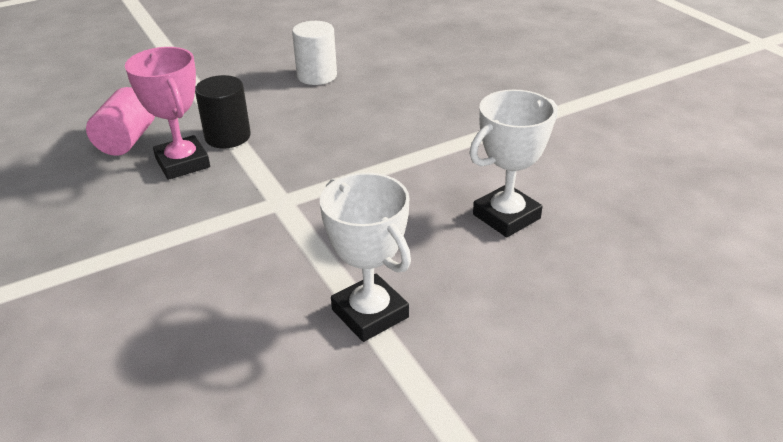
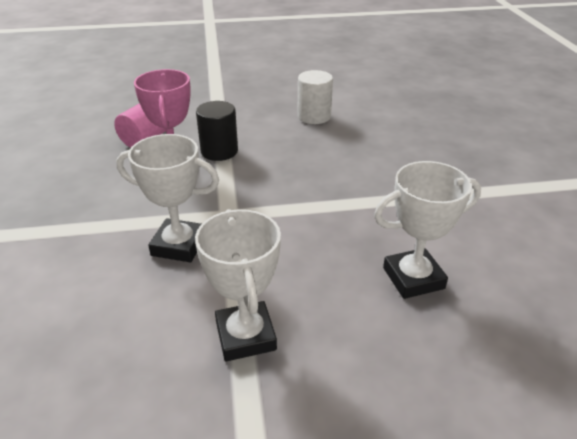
camera: 20 degrees right, 0 degrees up
(243, 247) = (179, 245): none -> white trophy

